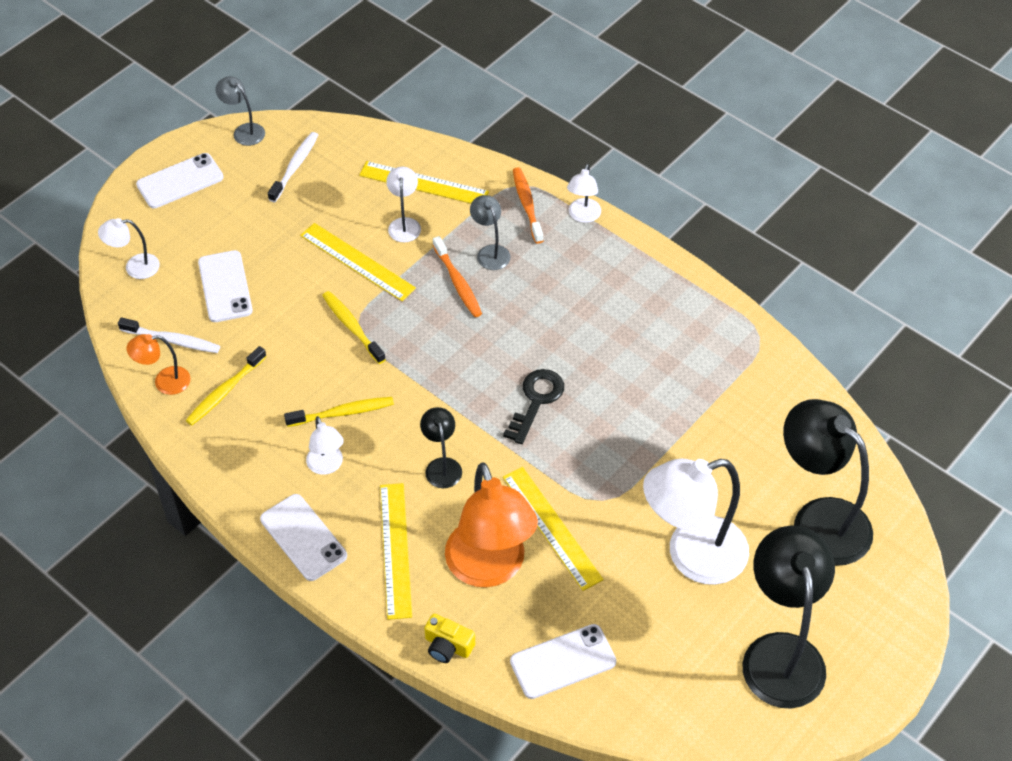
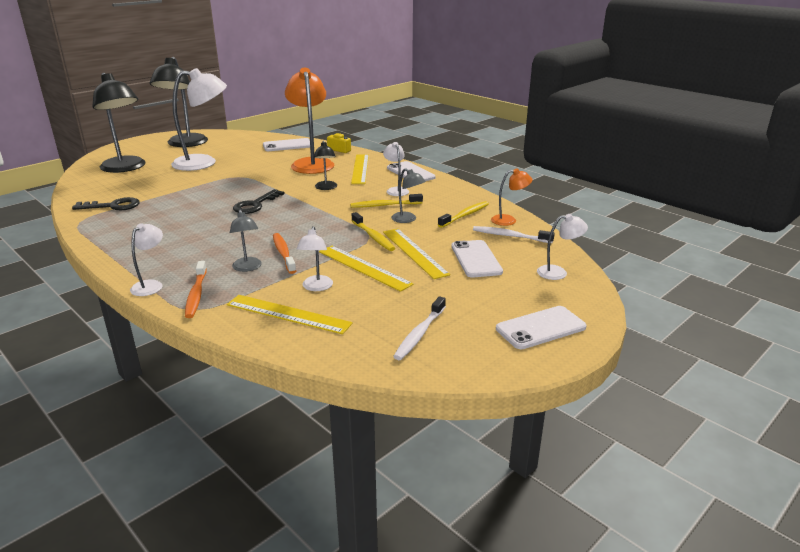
camera: 175 degrees left, 25 degrees down
(244, 131) = (481, 370): grey lamp -> grey lamp (407, 219)
(552, 527) = (272, 171): yellow ruler -> yellow ruler (414, 252)
(744, 382) = (113, 206): none -> black key

